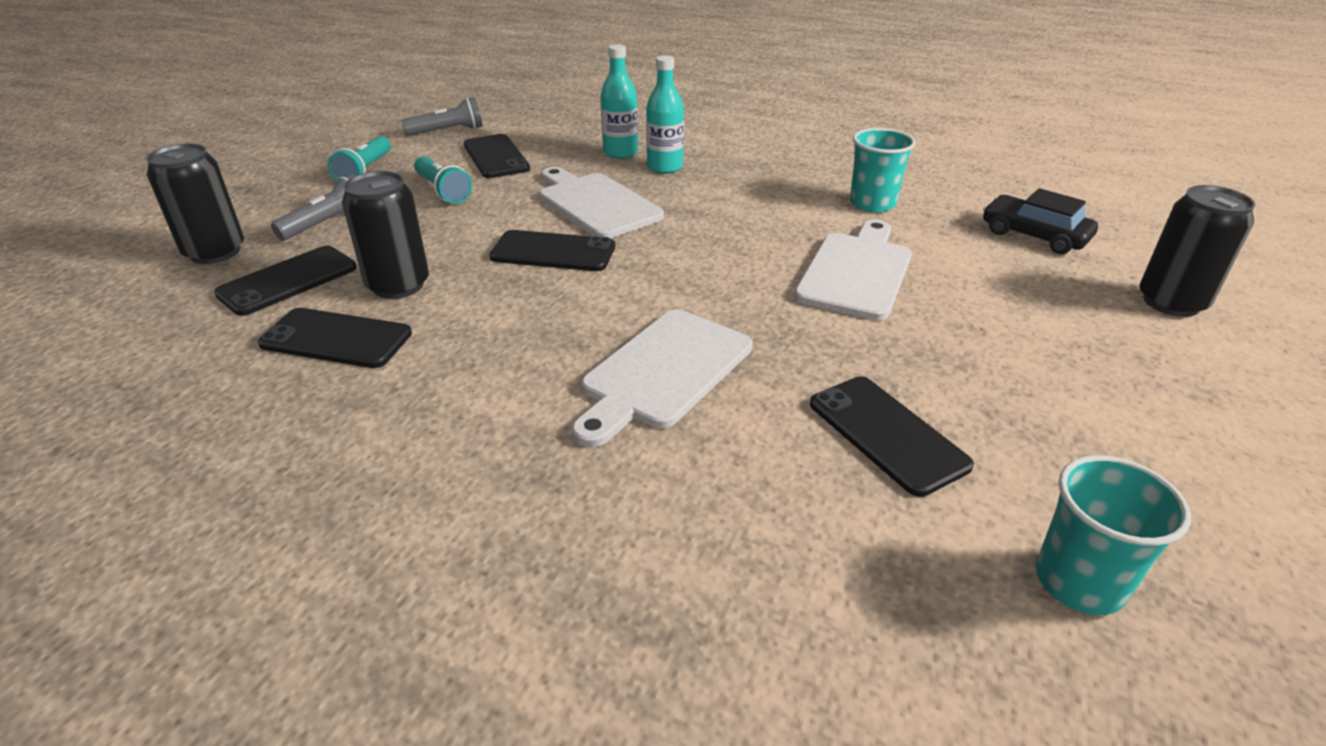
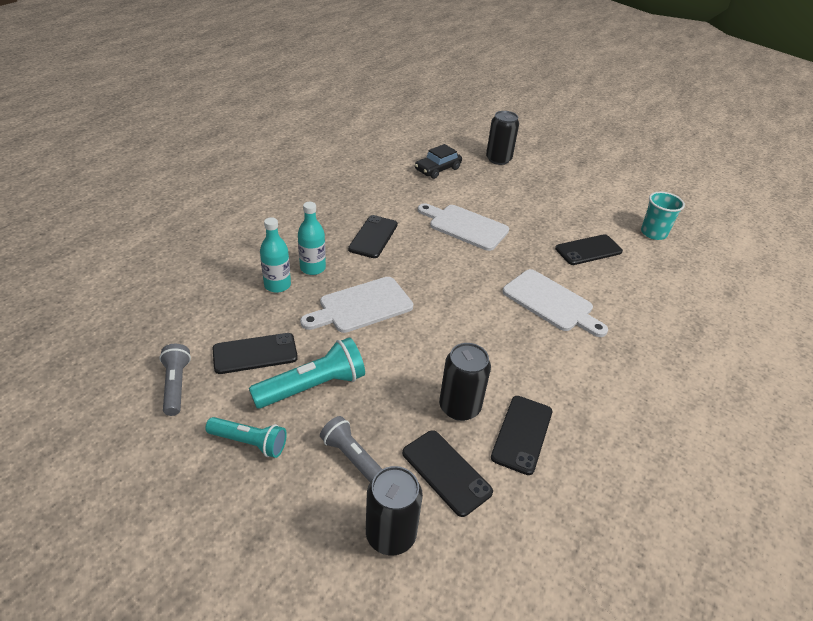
camera: 85 degrees left, 5 degrees up
(443, 191) = (313, 387): turquoise flashlight -> turquoise flashlight, size x1.52
(553, 252) = (426, 331): black phone -> black phone (373, 237)
(872, 204) = (392, 203): turquoise cup -> none

